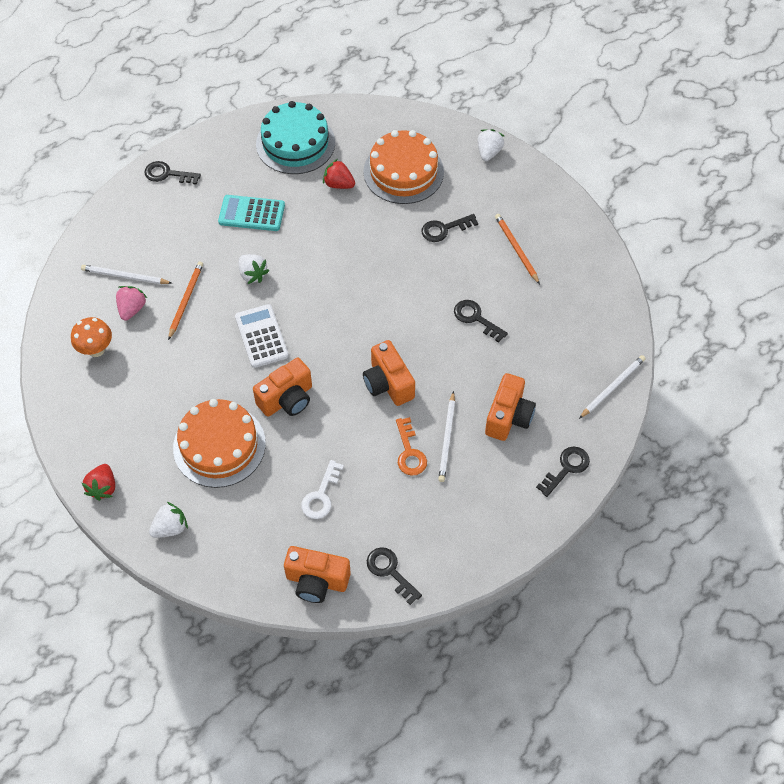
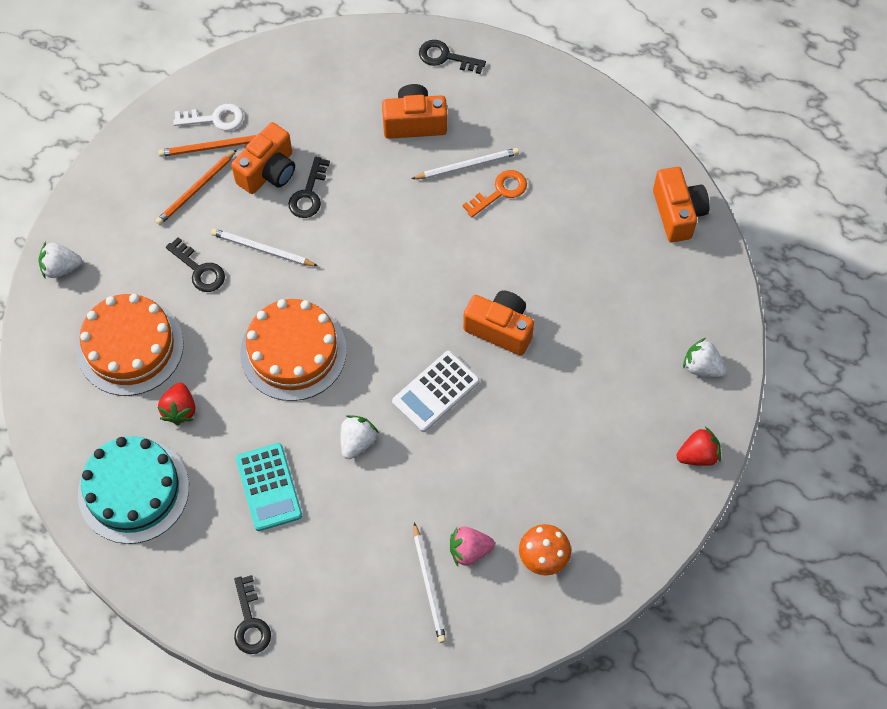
camera: 115 degrees left, 5 degrees up
(186, 300) = (428, 497): orange pencil -> orange pencil (212, 147)
(219, 445) = (588, 367): orange cake -> orange cake (293, 352)
(321, 495) = (589, 248): white key -> white key (214, 119)
(388, 384) = (431, 243): orange camera -> orange camera (268, 171)
(390, 571) = (632, 158): black key -> none
(612, 387) = (334, 48): white pencil -> white pencil (262, 249)

